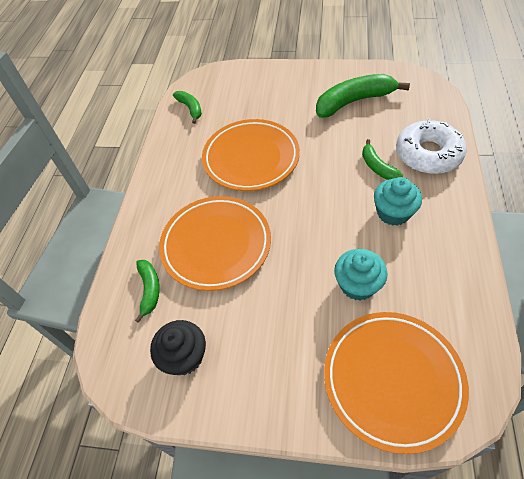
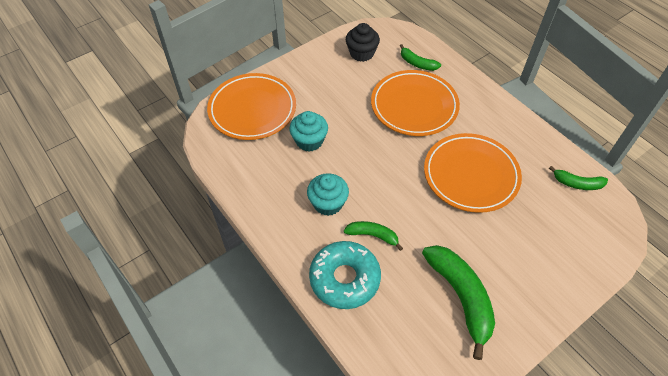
camera: 130 degrees right, 0 degrees up
(354, 102) = (460, 297): green banana -> green banana turned 45 degrees counterclockwise
(428, 154) = (344, 279): white donut -> turquoise donut

